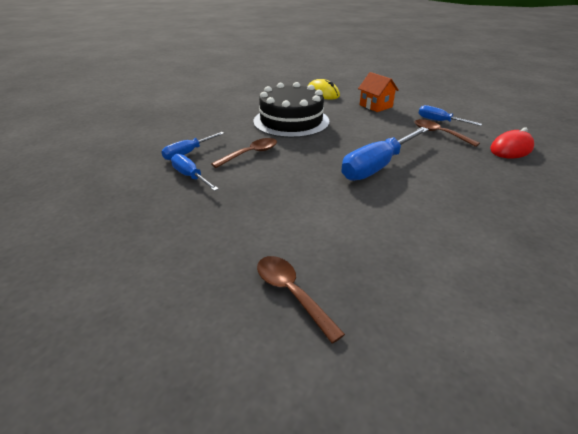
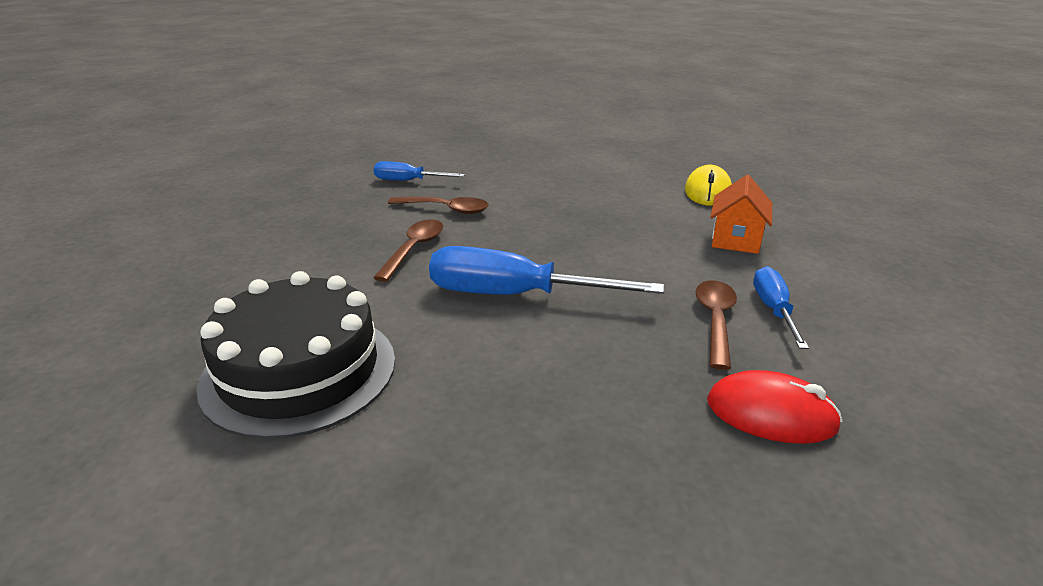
camera: 55 degrees right, 5 degrees down
(190, 176) = (359, 200): blue screwdriver -> none
(291, 121) = (572, 202): black cake -> black cake (299, 371)
(291, 293) = (179, 318): brown spoon -> brown spoon (414, 249)

